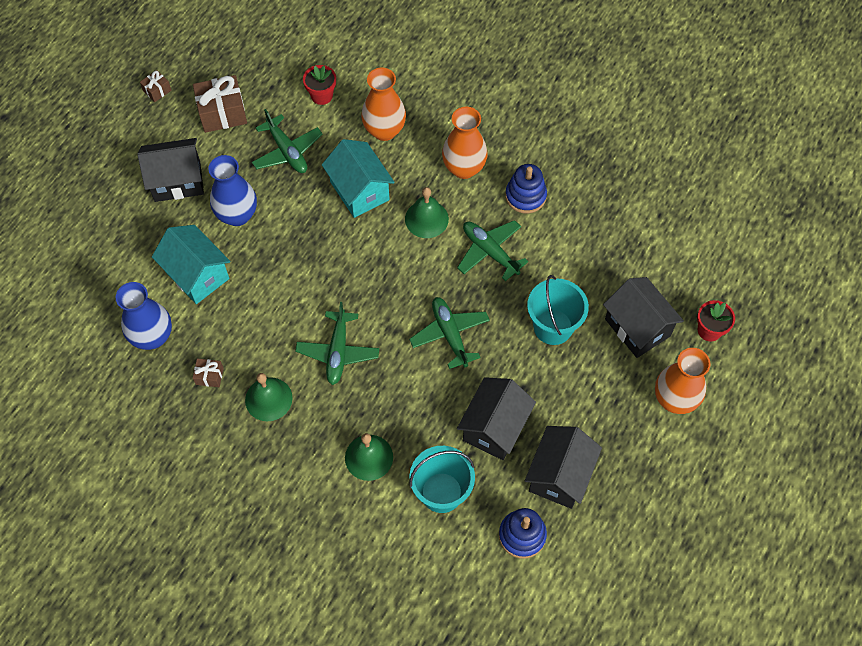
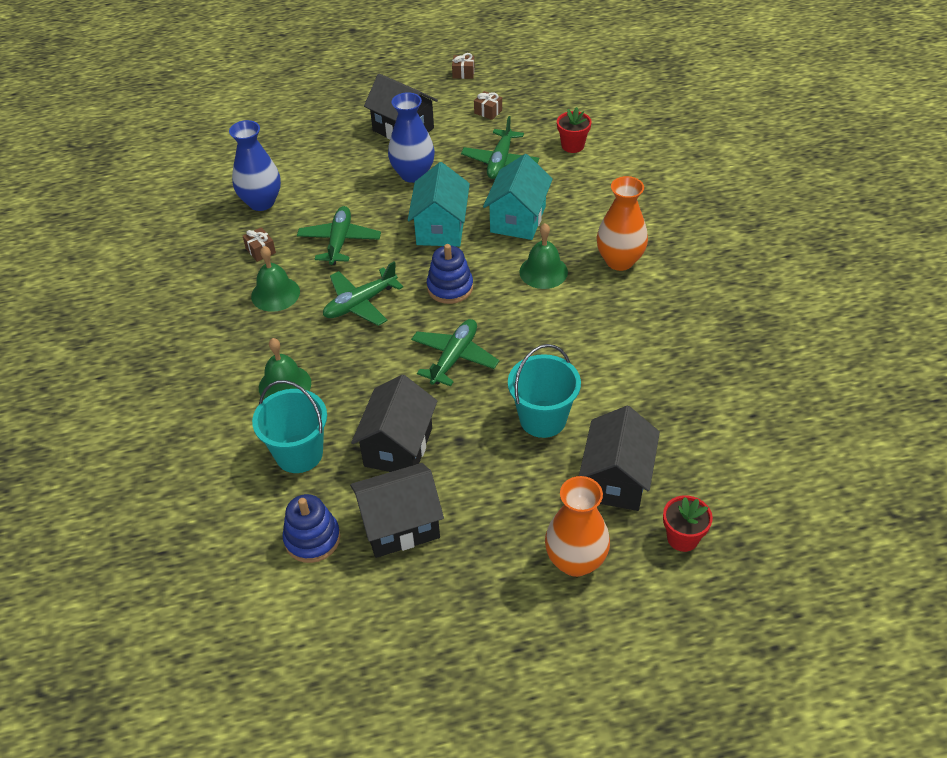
camera: 50 degrees right, 15 degrees down
(197, 275) = (338, 189): turquoise house -> turquoise house (440, 228)
(222, 113) = (488, 111): brown gift -> brown gift, size x0.50
(384, 130) = (590, 196): orange vase -> none
(490, 252) = (563, 329): green plane -> green plane (339, 241)
(494, 428) = (398, 447): black house -> black house turned 60 degrees counterclockwise
(525, 196) = (646, 314): blue stacking toy -> blue stacking toy (450, 287)

